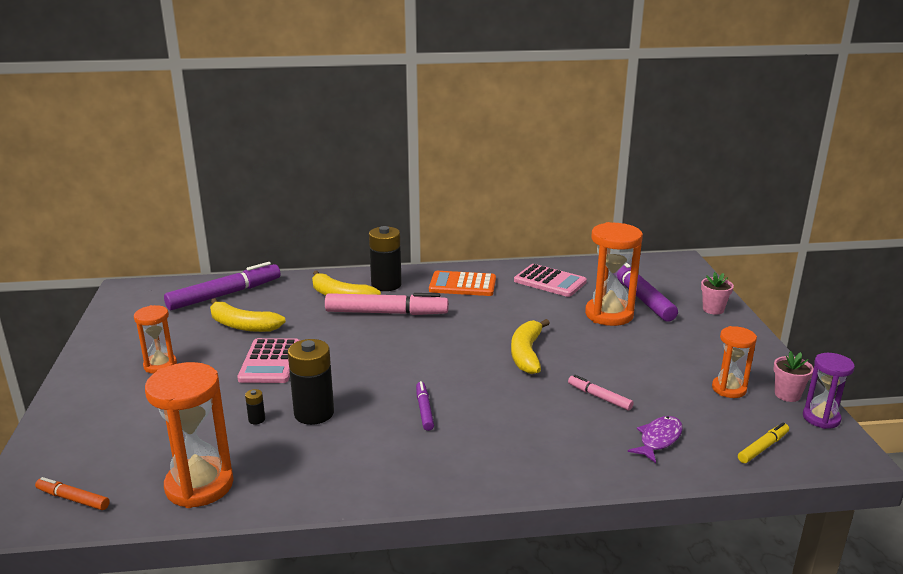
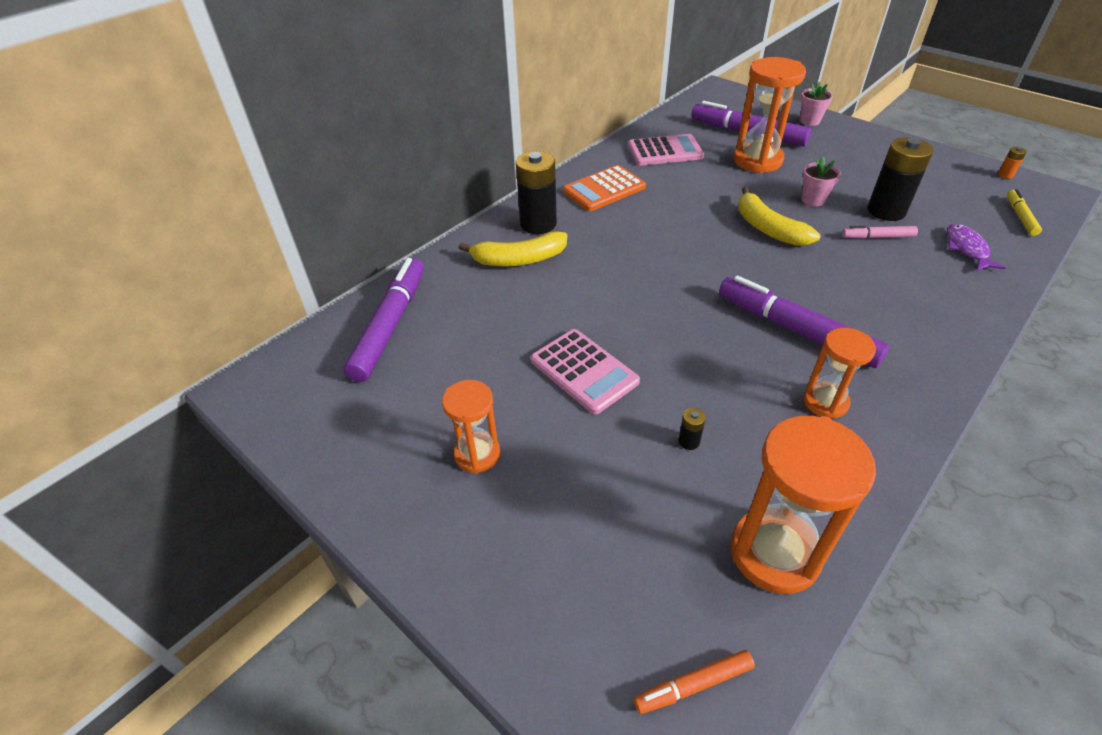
camera: 40 degrees left, 20 degrees up
(242, 325) = (479, 349): yellow banana -> none
(314, 413) = (723, 397): black battery -> black battery (886, 211)
(386, 313) = (592, 253): pink marker -> none
(424, 410) = (795, 329): purple marker -> purple marker, size x2.04
(729, 389) = (928, 182): orange hourglass -> orange hourglass (825, 402)
(787, 395) = (961, 167): pink flower pot -> pink flower pot (813, 200)
(821, 418) = (1005, 175): purple hourglass -> orange battery

